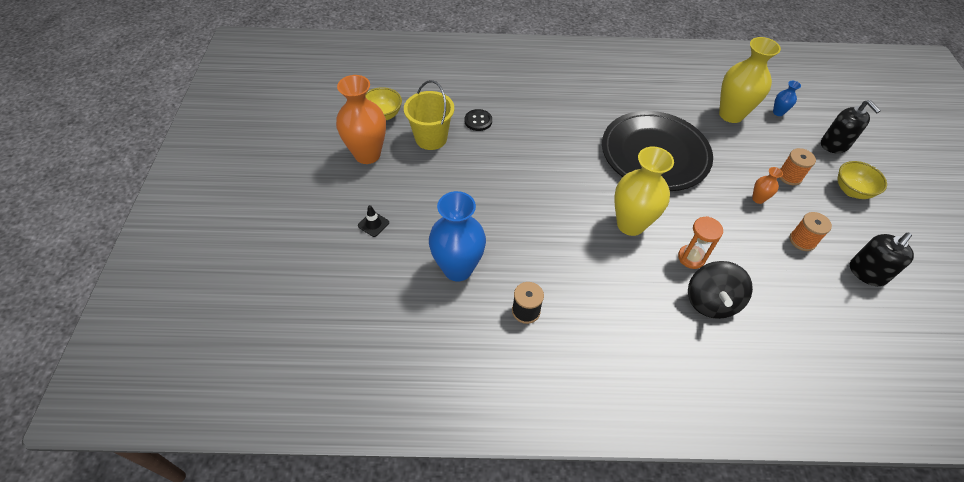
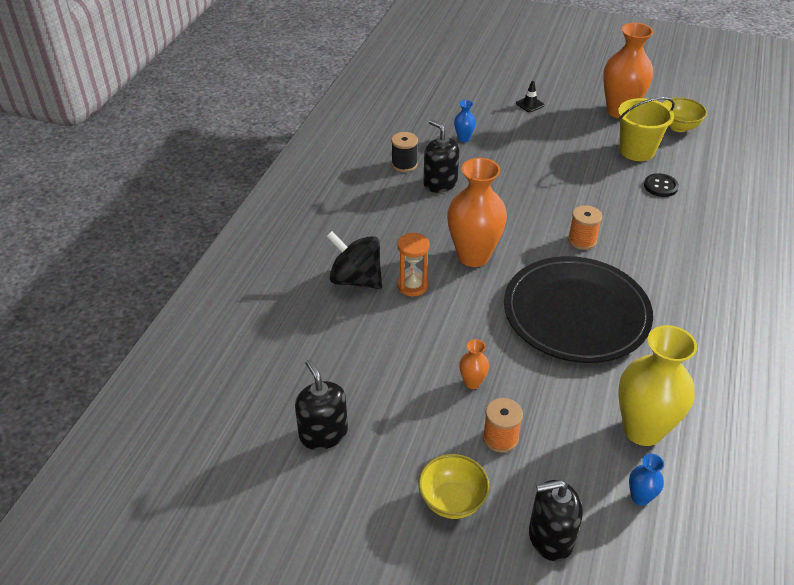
camera: 110 degrees right, 10 degrees down
(458, 268) = (464, 138): blue vase -> blue vase, size x0.44
(543, 271) = (440, 183): none -> black soap dispenser
(630, 224) = (473, 256): yellow vase -> orange vase
(802, 240) = (394, 394): orange spool -> orange spool (582, 240)

